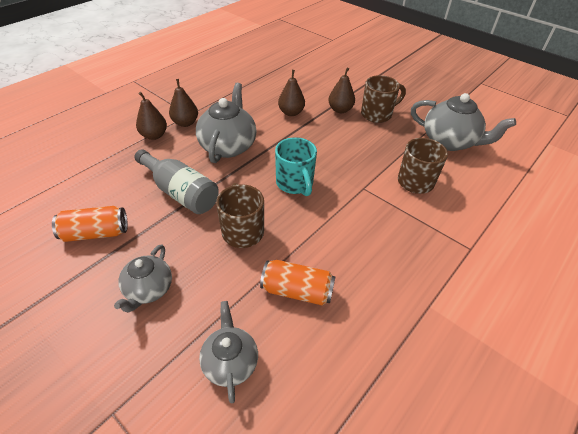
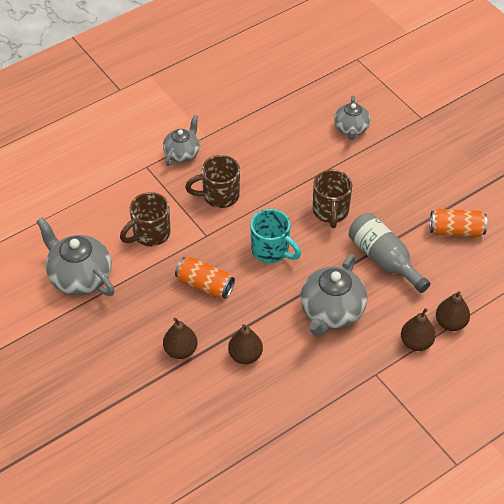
camera: 165 degrees left, 5 degrees up
(148, 290) = (407, 179): grey teapot -> grey teapot (182, 153)
(185, 123) = (380, 358): brown pear -> brown pear (450, 323)
(295, 184) = (271, 251): turquoise mug -> turquoise mug turned 135 degrees clockwise
(297, 291) = (297, 160): orange can -> orange can (205, 285)
(377, 114) = (137, 334): brown mug -> brown mug (219, 196)

